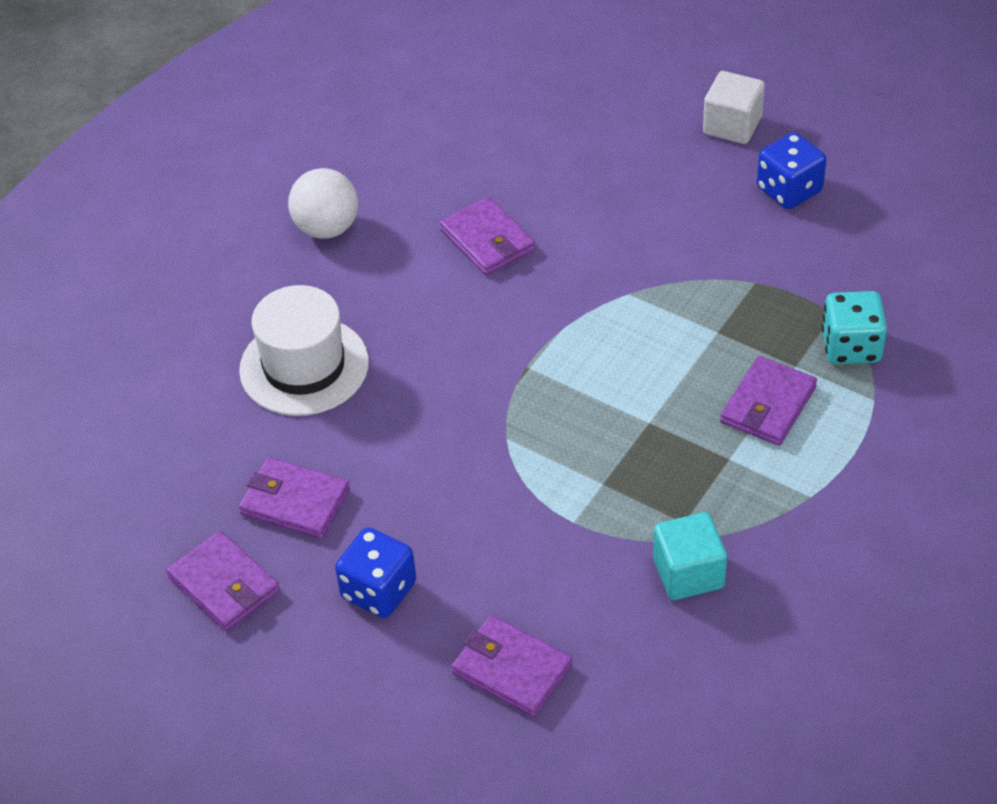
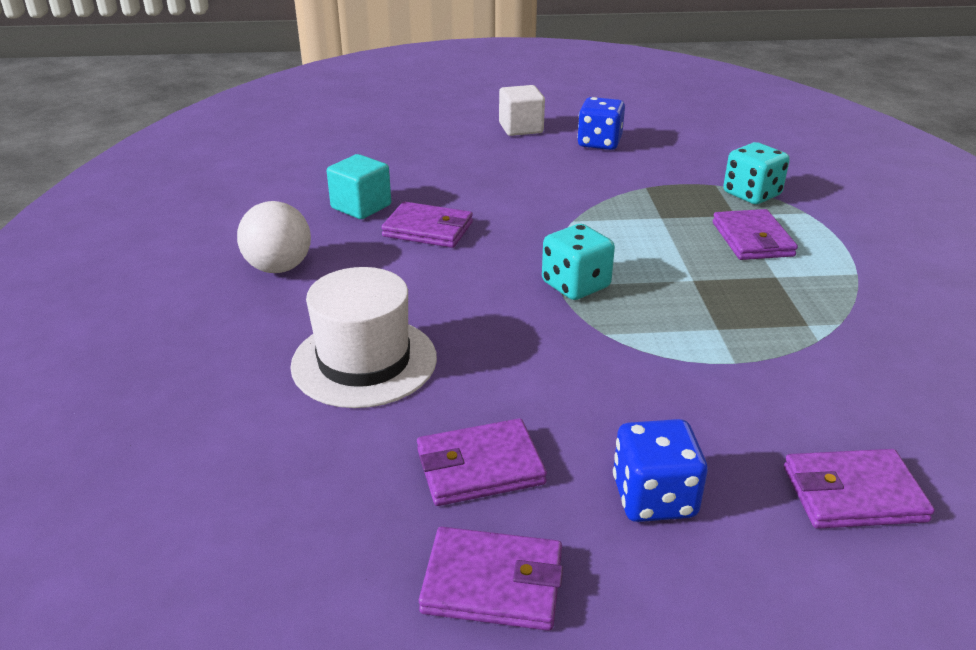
camera: 40 degrees left, 15 degrees down
(541, 374) = (575, 285): none -> turquoise dice
(688, 573) = (862, 353): turquoise cube -> turquoise cube (361, 207)

